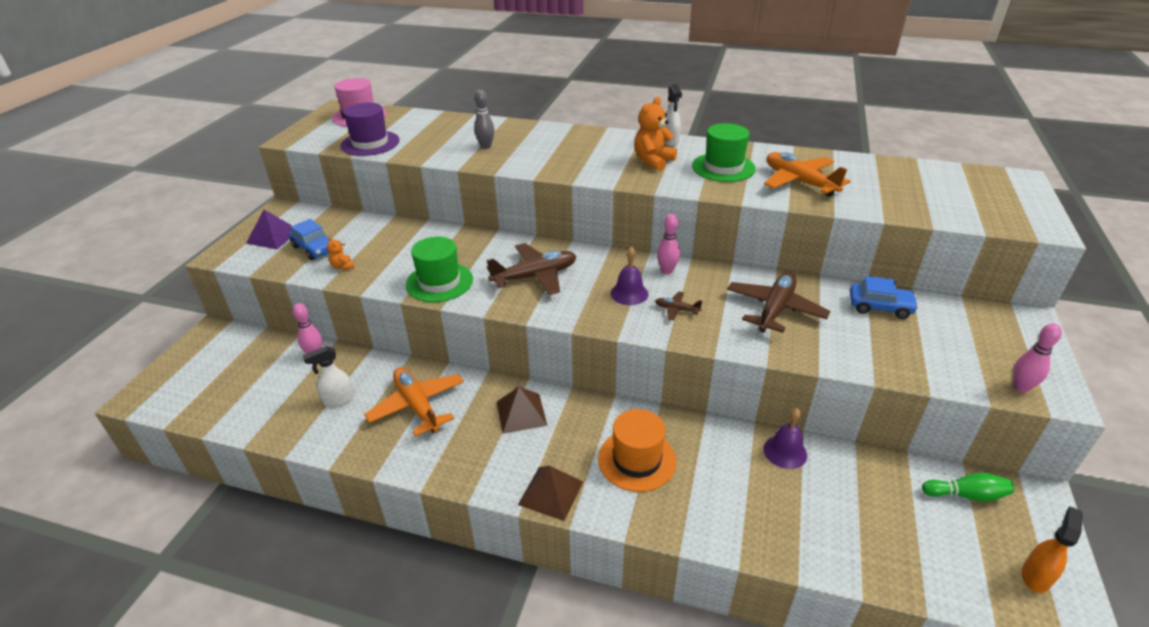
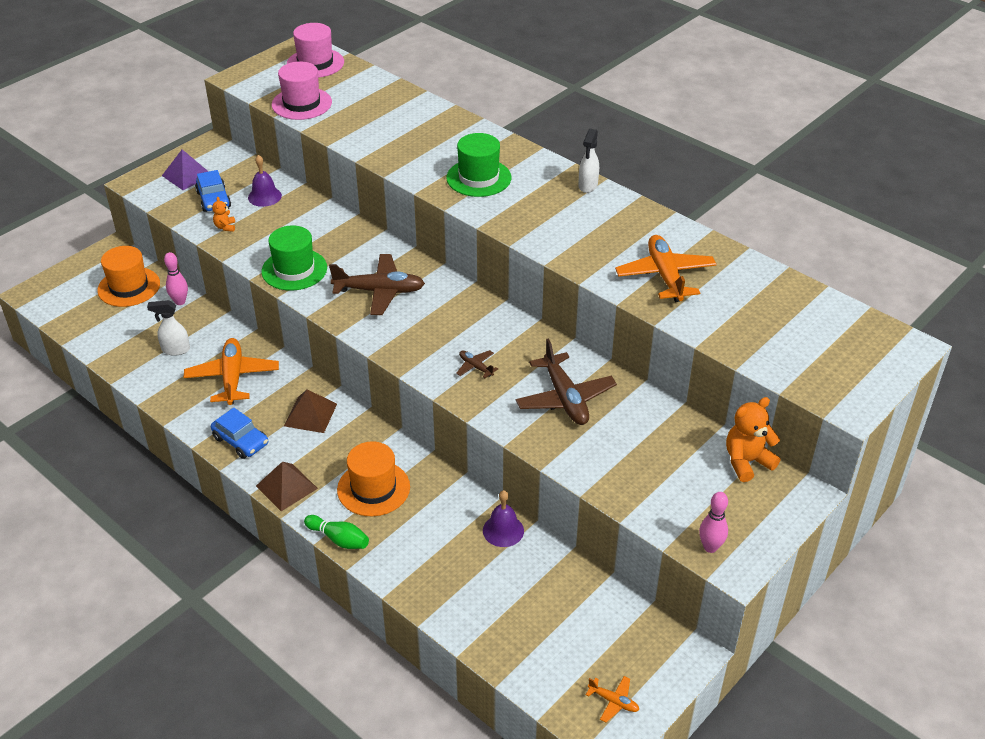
camera: 25 degrees right, 5 degrees up
(250, 358) = (129, 287): none -> orange hat
(370, 143) = (301, 103): purple hat -> pink hat
(486, 146) = (403, 139): grey bowling pin -> none
(629, 293) = (448, 337): purple bell -> purple bell (264, 196)
(653, 161) = (546, 206): orange teddy bear -> orange teddy bear (747, 462)
(667, 271) = (502, 326): pink bowling pin -> none
(723, 167) = (608, 235): green hat -> green hat (478, 178)
(775, 309) = (565, 398): brown plane -> brown plane turned 105 degrees clockwise
(879, 307) = (668, 431): blue car -> blue car (241, 441)
(966, 495) = (625, 625): green bowling pin -> green bowling pin (339, 539)
(1035, 576) = (613, 701): orange spray bottle -> orange plane

